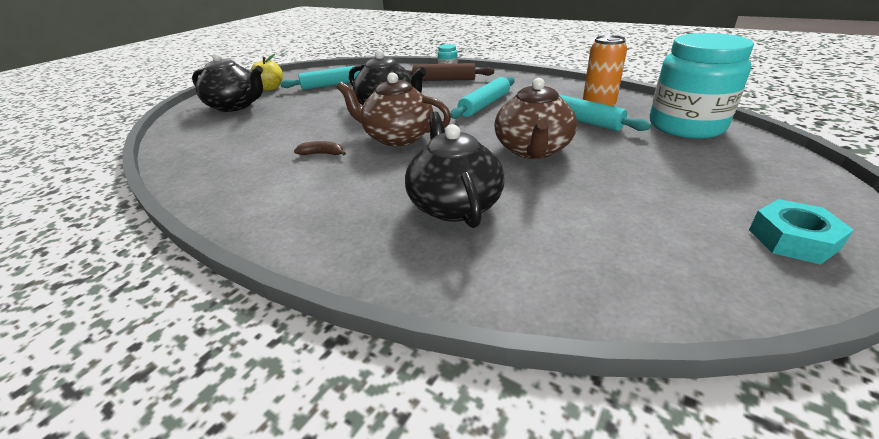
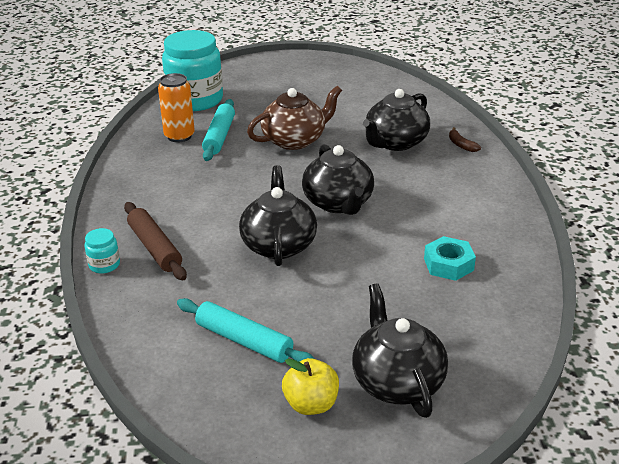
camera: 130 degrees left, 0 degrees up
(322, 154) = (408, 224): brown banana -> brown banana (461, 145)
(397, 137) = (338, 203): brown teapot -> black teapot
(485, 105) = (220, 189): turquoise rolling pin -> none
(792, 239) = (318, 66): turquoise nut -> turquoise nut (448, 264)

